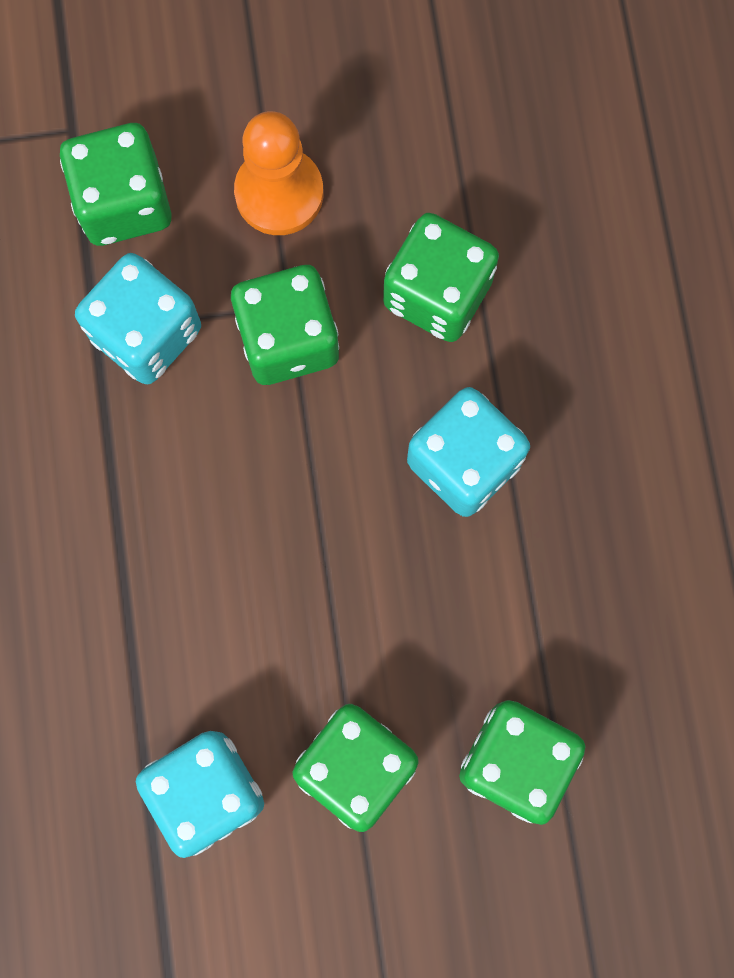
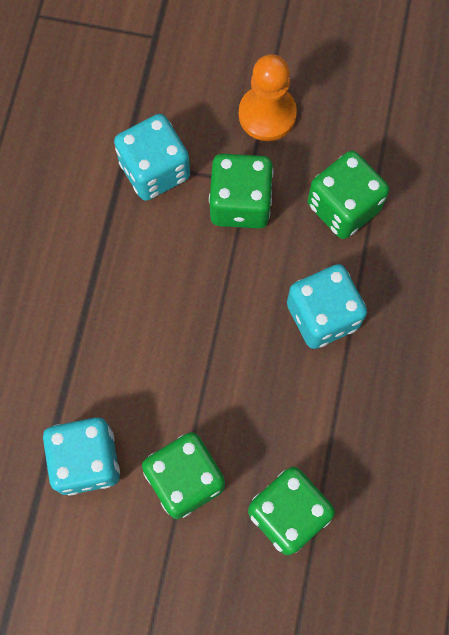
camera: 20 degrees right, 5 degrees down
(124, 203) = (170, 89): green dice -> none

